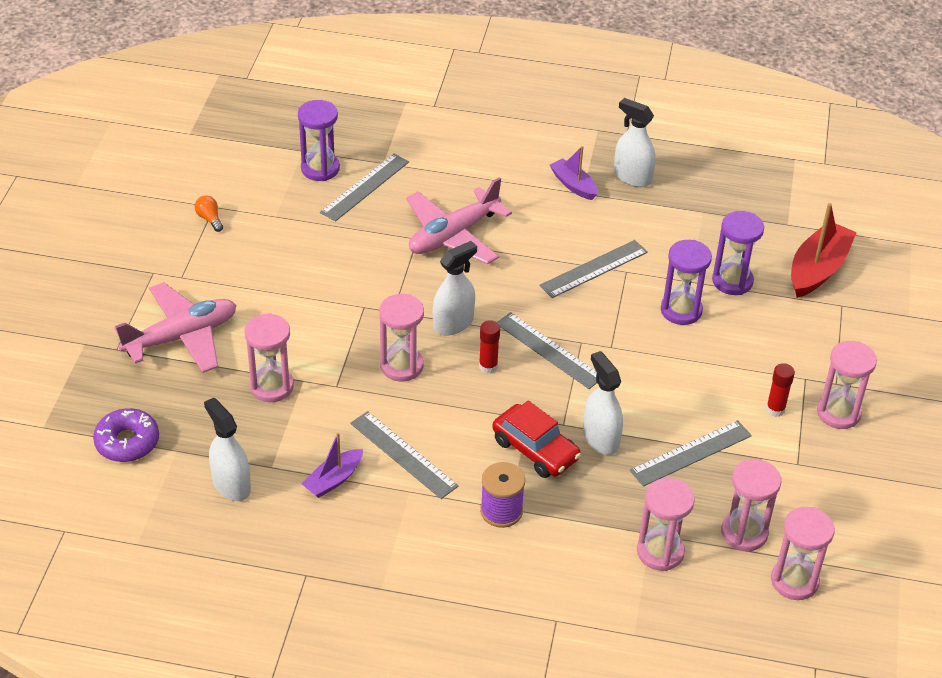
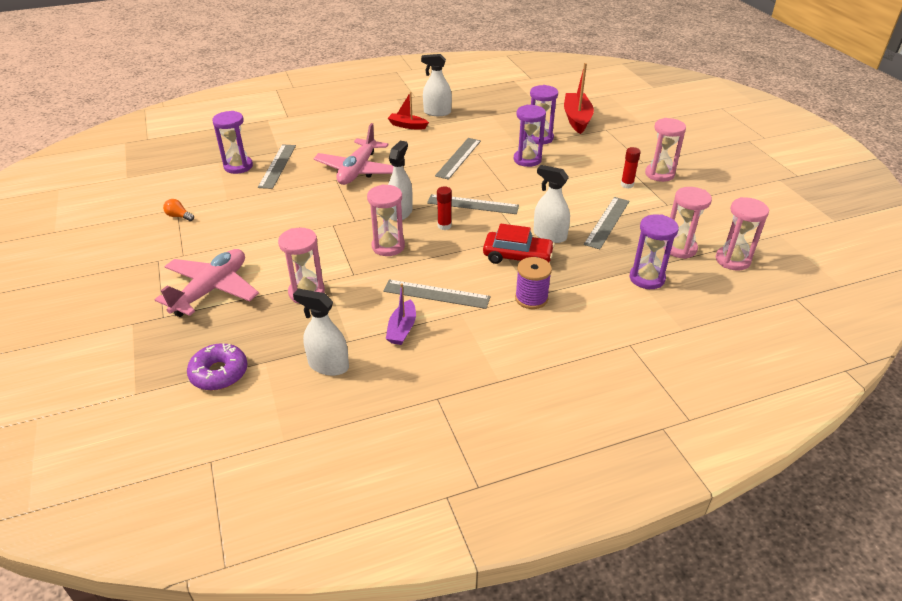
camera: 30 degrees left, 5 degrees down
(573, 185) = (407, 126): purple boat -> red boat
(660, 552) = (647, 278): pink hourglass -> purple hourglass

